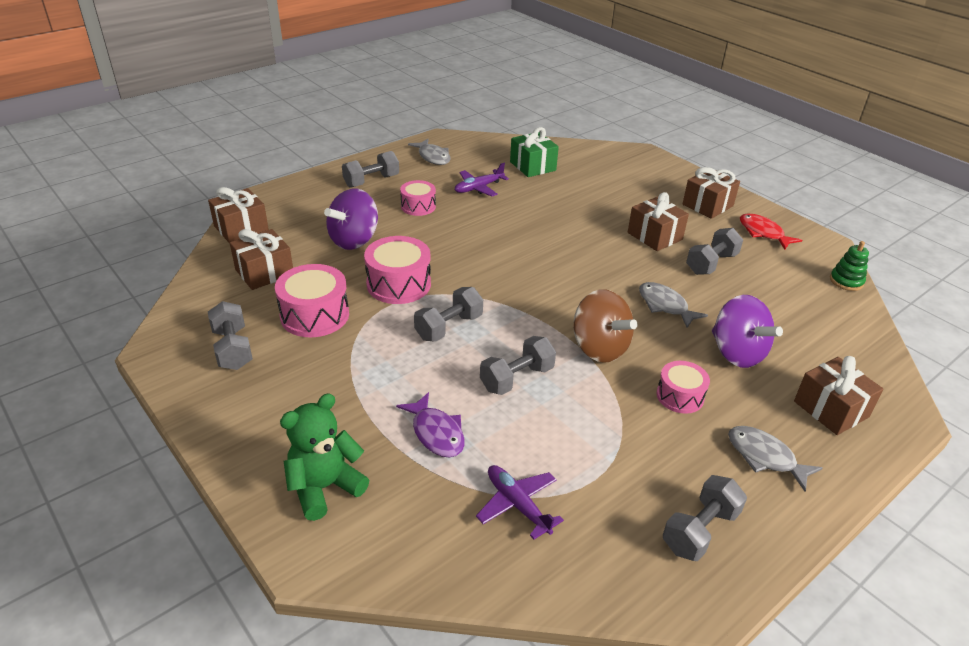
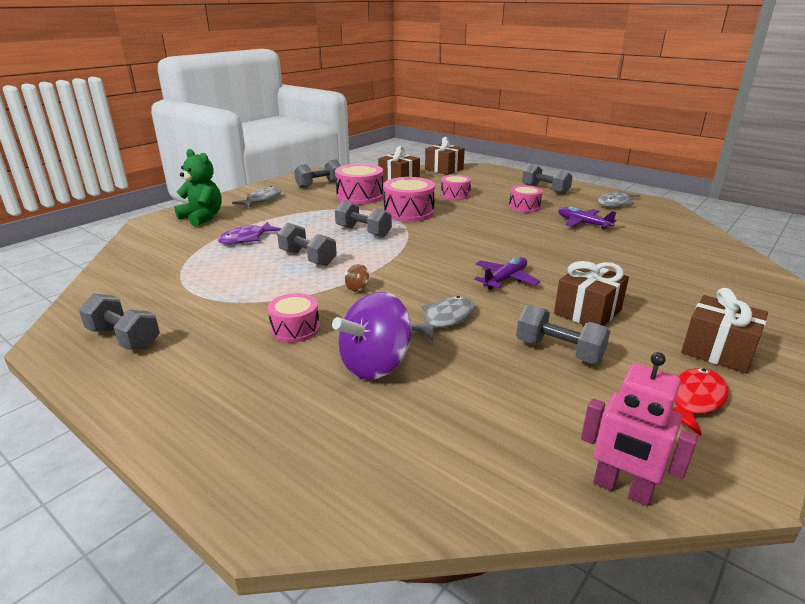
camera: 80 degrees right, 10 degrees down
(354, 240) = (455, 195): purple spinning top -> pink drum
(517, 504) = (174, 267): purple plane -> purple plane (505, 279)
(532, 166) = (661, 241): green gift -> none
(599, 348) = (357, 288): brown spinning top -> brown spinning top, size x0.41
(765, 457) = (205, 377): grey fish -> grey fish (261, 200)
(831, 409) = (283, 435): brown gift -> none
(846, 281) = (622, 489): green stacking toy -> pink robot

